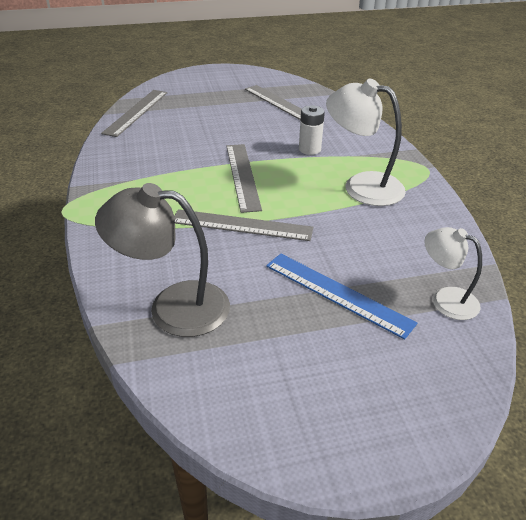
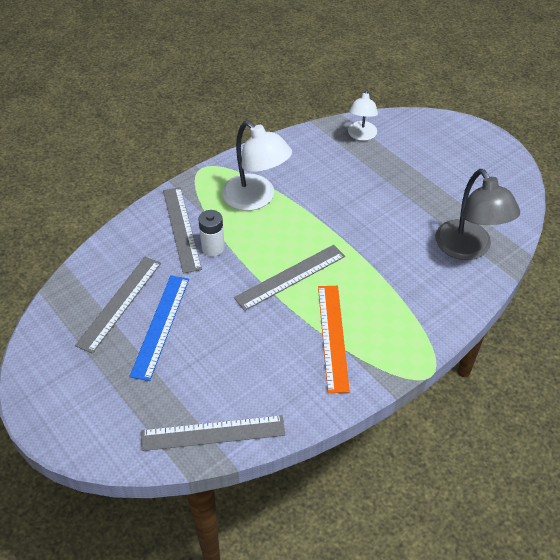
camera: 115 degrees left, 10 degrees up
(157, 177) = (333, 337): none -> orange ruler
(242, 225) = (360, 249): grey ruler -> grey ruler (181, 228)
(337, 293) = (393, 179): blue ruler -> blue ruler (160, 326)
(361, 186) = (256, 199): white lamp -> white lamp turned 45 degrees counterclockwise

